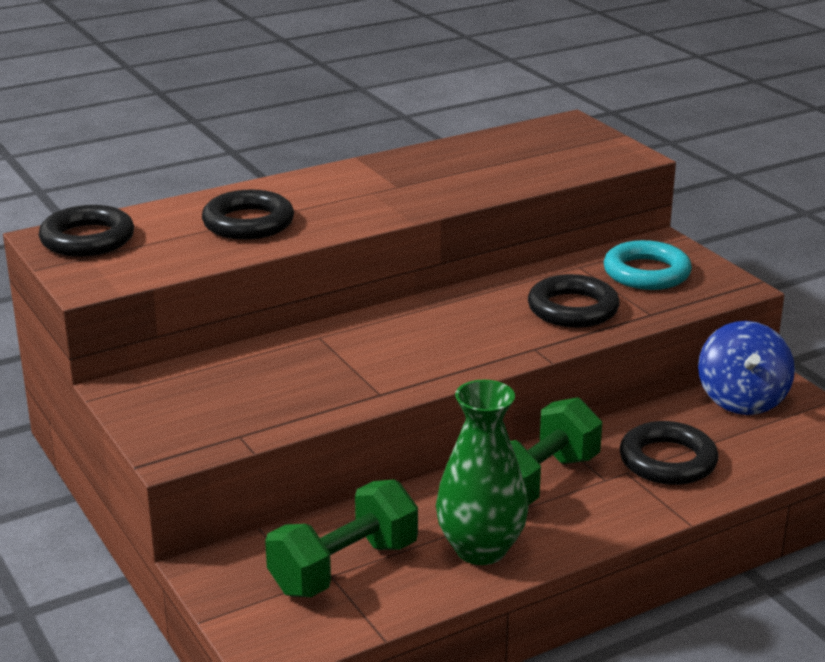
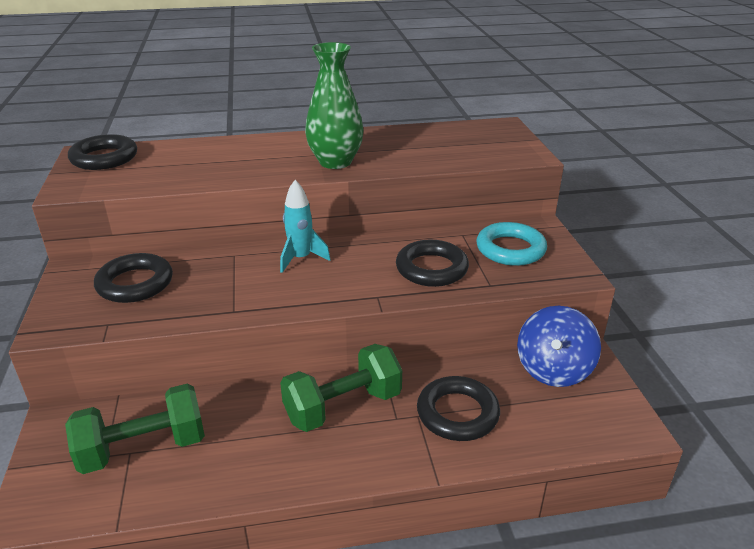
camera: 20 degrees right, 5 degrees up
(248, 223) = (214, 163): black ring -> black ring (135, 283)
(408, 326) = (301, 259): none -> turquoise rocket
(480, 549) = (254, 460): green vase -> green vase (335, 162)

